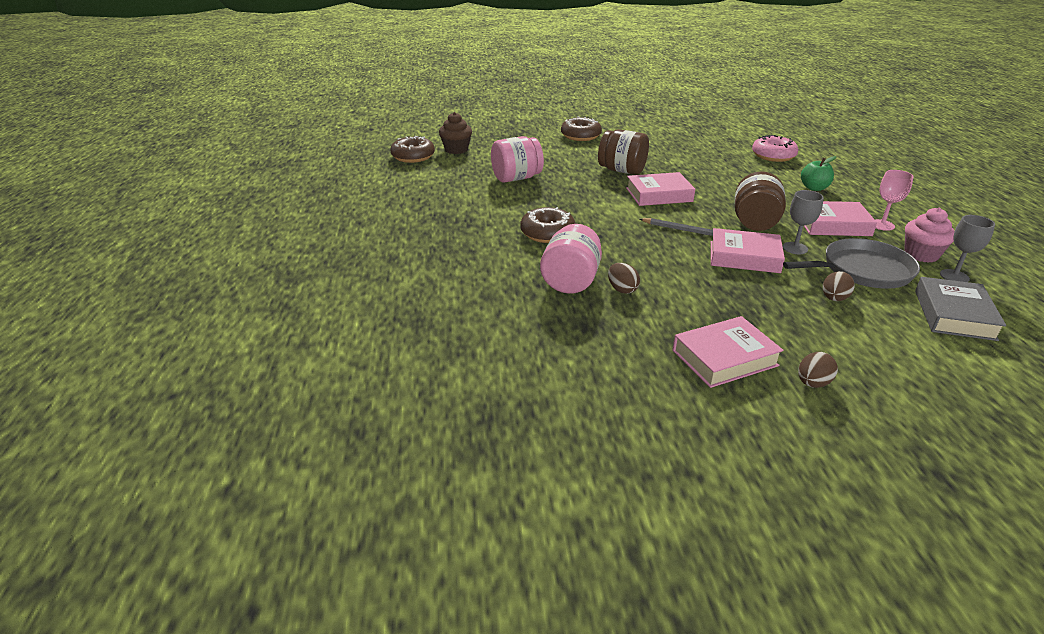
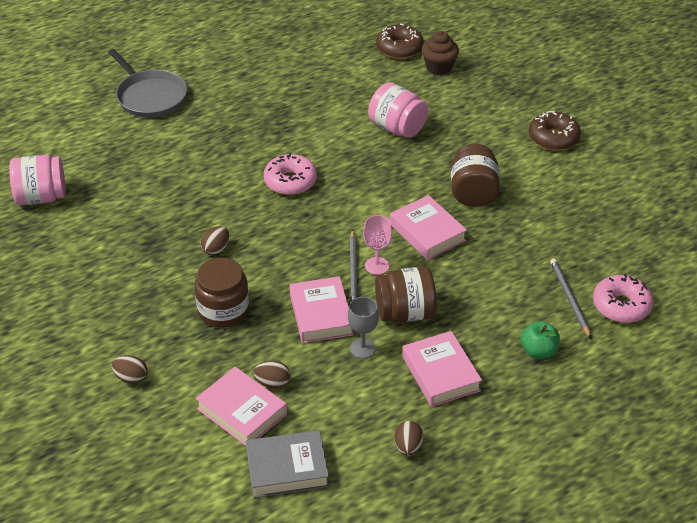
camera: 65 degrees right, 10 degrees up
(547, 233) = (290, 181): brown donut -> pink donut
(571, 281) = (213, 217): pink jar -> pink jar (41, 197)
(719, 304) = (223, 310): none -> brown jar
(724, 358) = (143, 325): pink book -> pink book (242, 411)
(760, 167) = (569, 298): none -> grey pencil
(862, 270) = (343, 401): grey pan -> grey pan (150, 96)
(882, 225) = (467, 414): pink goblet -> pink goblet (377, 266)
(921, 255) = (408, 447): pink cupcake -> brown egg
(954, 276) = (371, 473): grey goblet -> none

